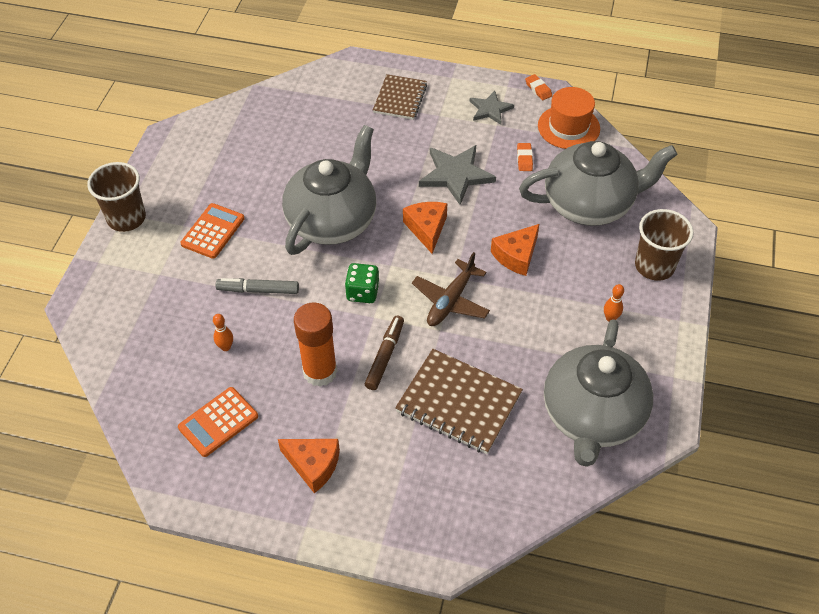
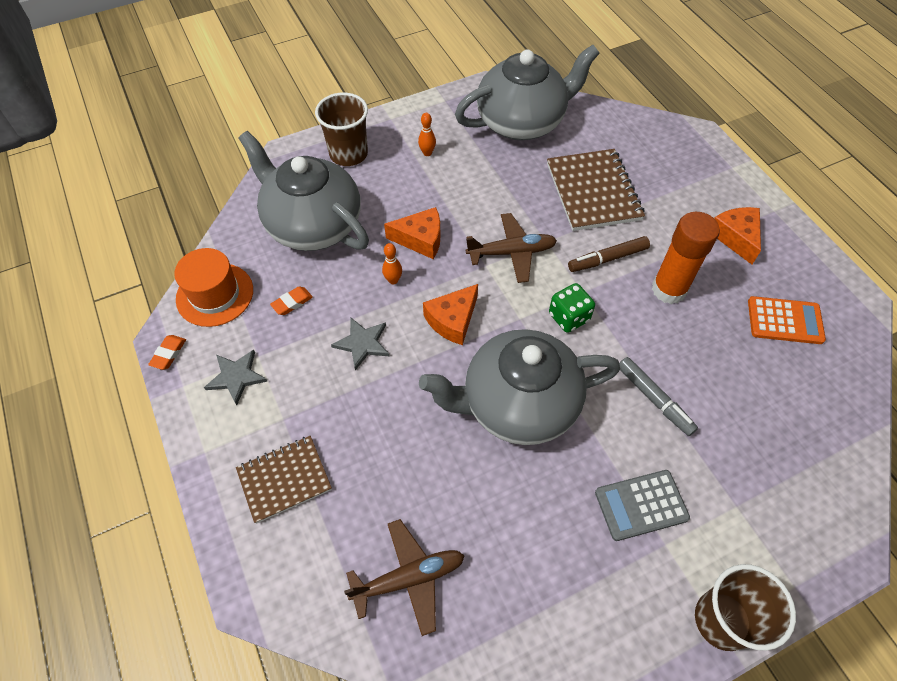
camera: 130 degrees left, 5 degrees up
(213, 231) = (641, 505): orange calculator -> grey calculator
(226, 347) = (729, 373): orange bowling pin -> orange bowling pin (393, 280)
(293, 116) = (409, 578): none -> brown plane
(455, 175) = (362, 343): grey star -> grey star, size x0.62

